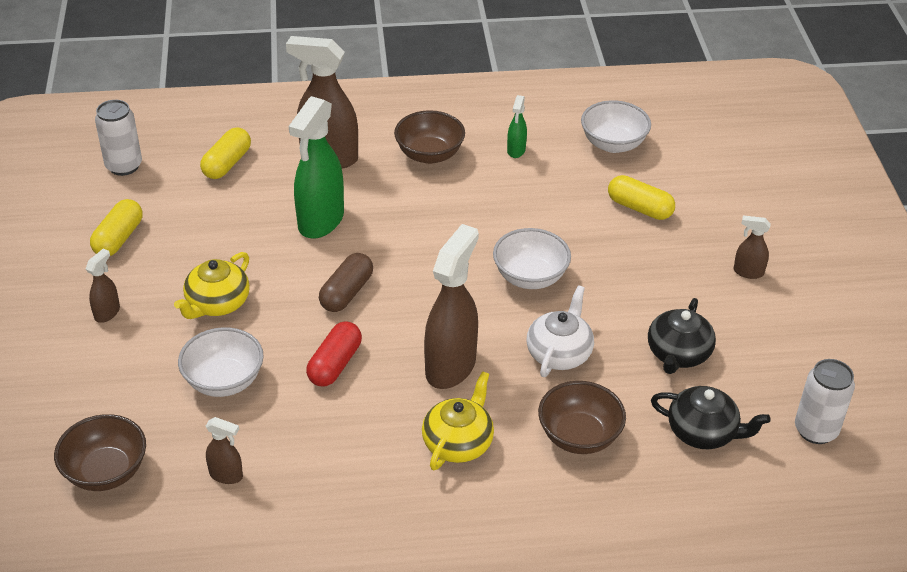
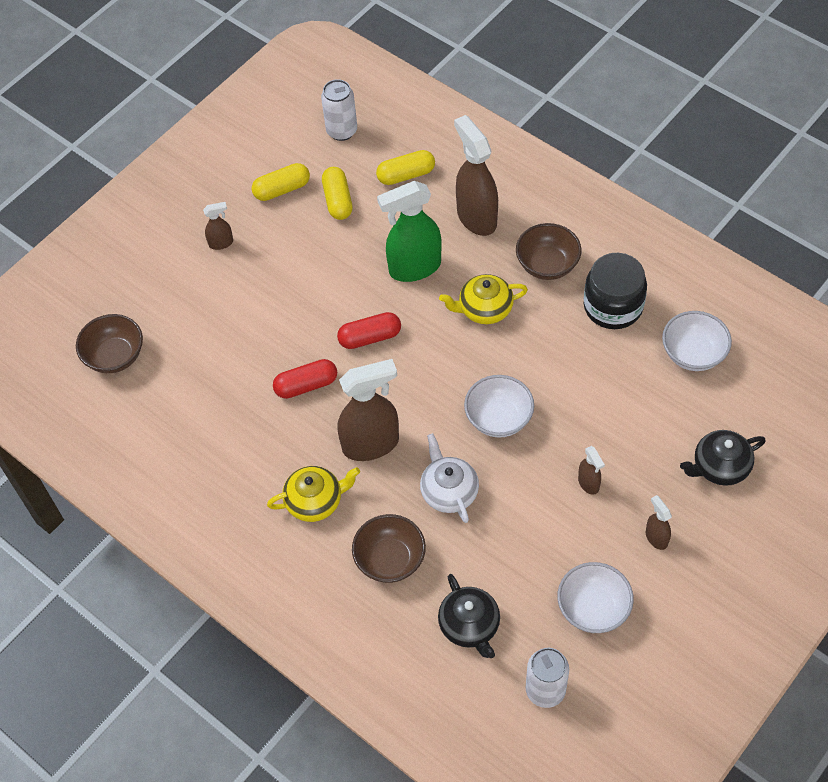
camera: 50 degrees right, 15 degrees up
(217, 303) = (287, 285): yellow teapot -> yellow teapot (484, 309)
(224, 381) = (234, 345): white bowl -> white bowl (593, 608)
(226, 475) = (170, 412): brown spray bottle -> brown spray bottle (588, 483)
(346, 293) = (370, 337): brown capsule -> red capsule
(516, 150) = (613, 306): green spray bottle -> black jar
(559, 353) = (449, 491): white teapot -> white teapot turned 90 degrees counterclockwise
(639, 208) = (643, 423): yellow capsule -> yellow capsule (338, 200)
(678, 354) = (525, 557): black teapot -> black teapot (719, 466)

